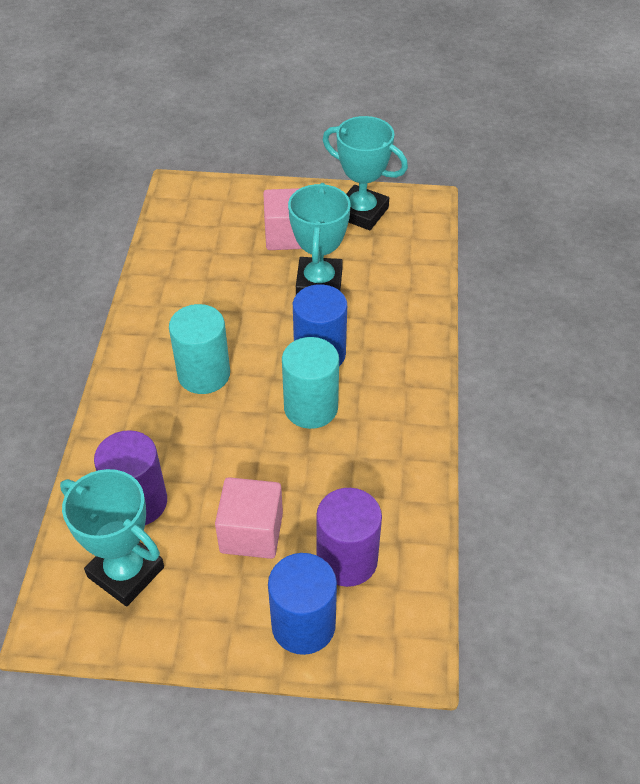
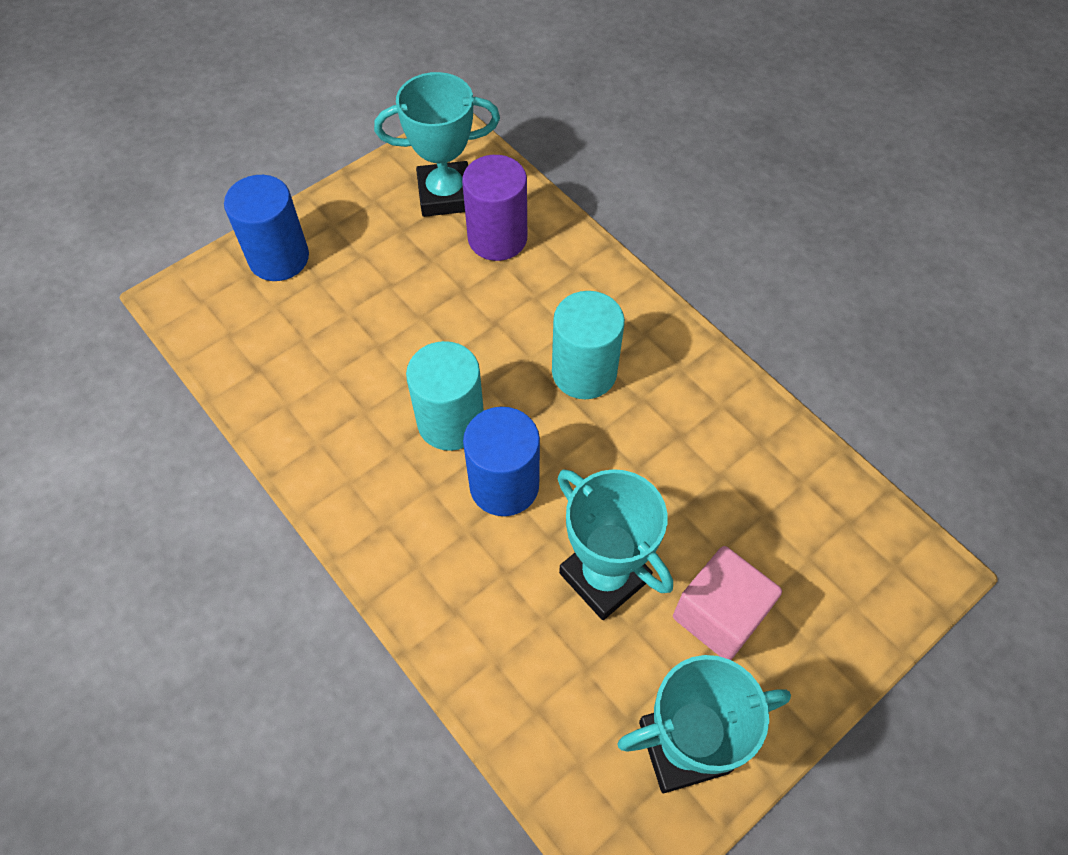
camera: 135 degrees right, 10 degrees up
(251, 532) = (385, 284): pink cube -> none
(347, 560) = (287, 323): purple cylinder -> none

